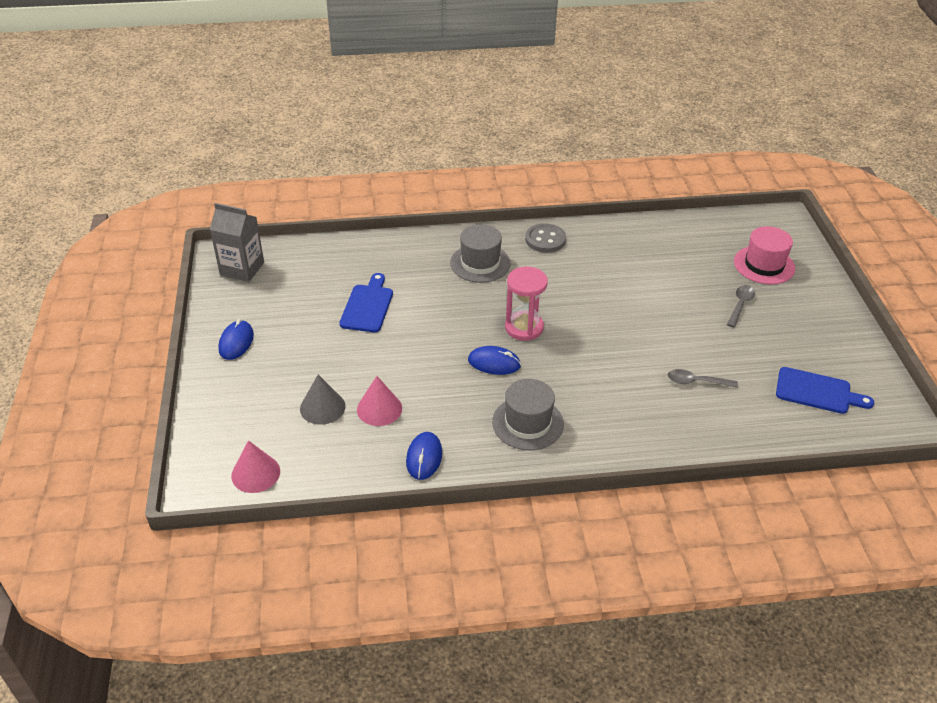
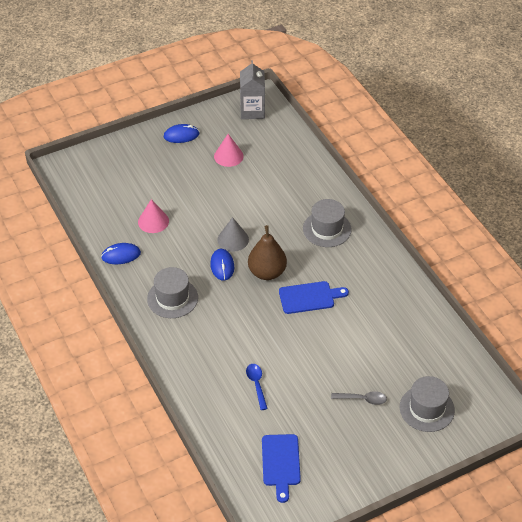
camera: 70 degrees right, 5 degrees up
(255, 473) = (78, 185): pink cone -> pink cone (228, 156)
(322, 407) = (143, 195): grey cone -> grey cone (233, 239)
(367, 306) = (247, 184): blue cutting board -> blue cutting board (309, 297)
(524, 327) = (267, 272): pink hourglass -> brown pear
(545, 240) = (378, 259): grey button -> none
(696, 382) = (256, 384): grey spoon -> blue spoon
(764, 265) = (427, 408): pink hat -> grey hat

